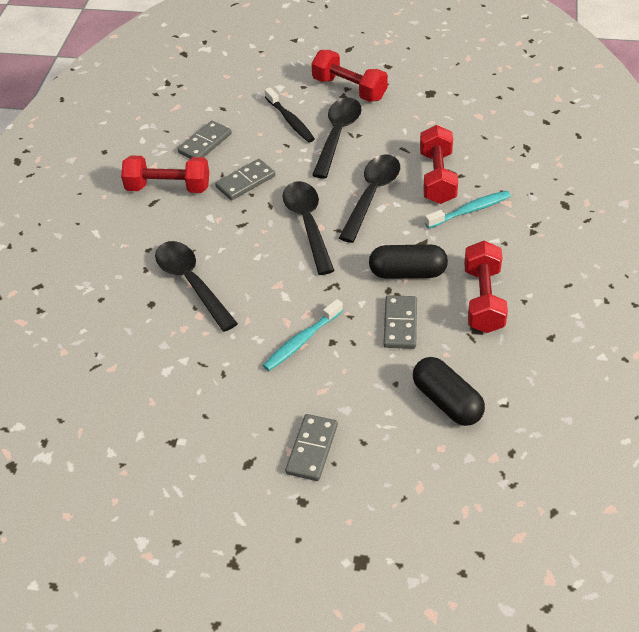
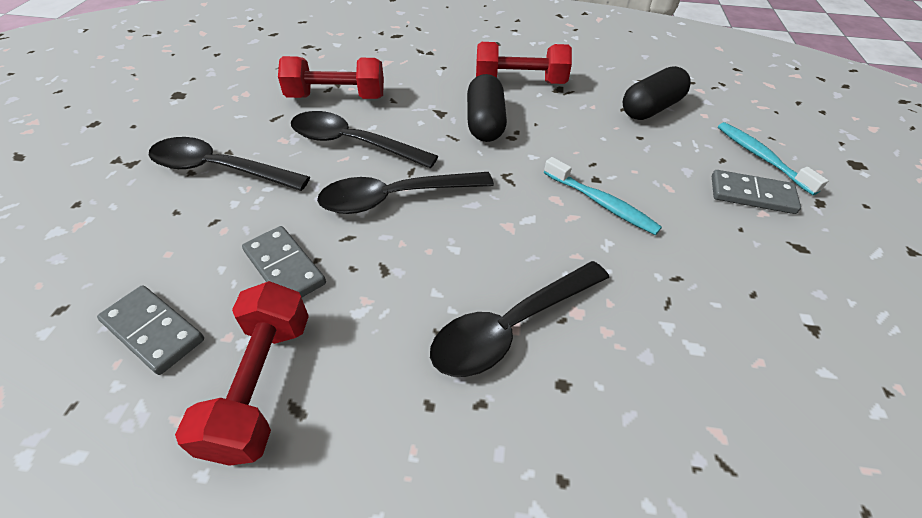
camera: 95 degrees left, 0 degrees up
(290, 121) = (156, 217): black toothbrush -> none
(349, 89) = (120, 157): red dumbbell -> none
(400, 324) = (560, 130): grey domino -> none
(470, 210) = (394, 81): turquoise toothbrush -> turquoise toothbrush (761, 157)

